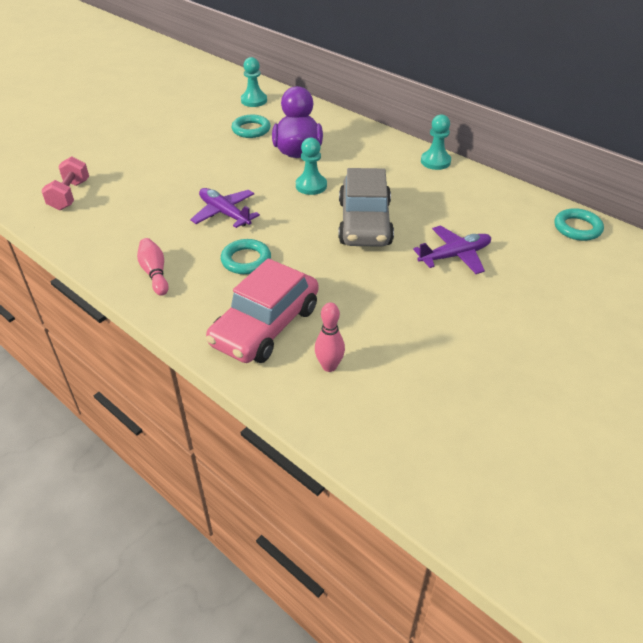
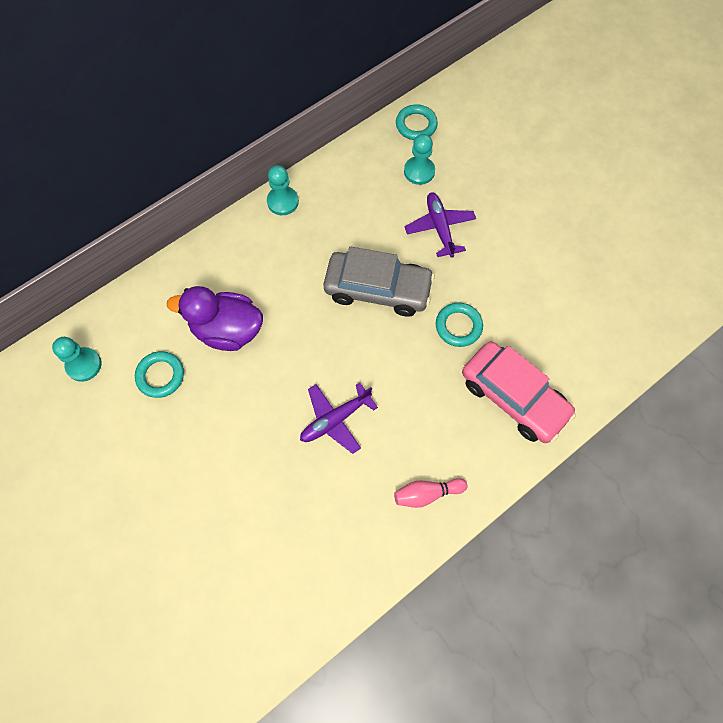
camera: 80 degrees left, 25 degrees up
(69, 195) = (261, 598): pink dumbbell -> none
(246, 260) = (419, 405): turquoise ring -> turquoise ring (458, 326)
(311, 186) = (301, 327): turquoise pawn -> turquoise pawn (419, 171)
(329, 366) = (565, 353): pink bowling pin -> none

